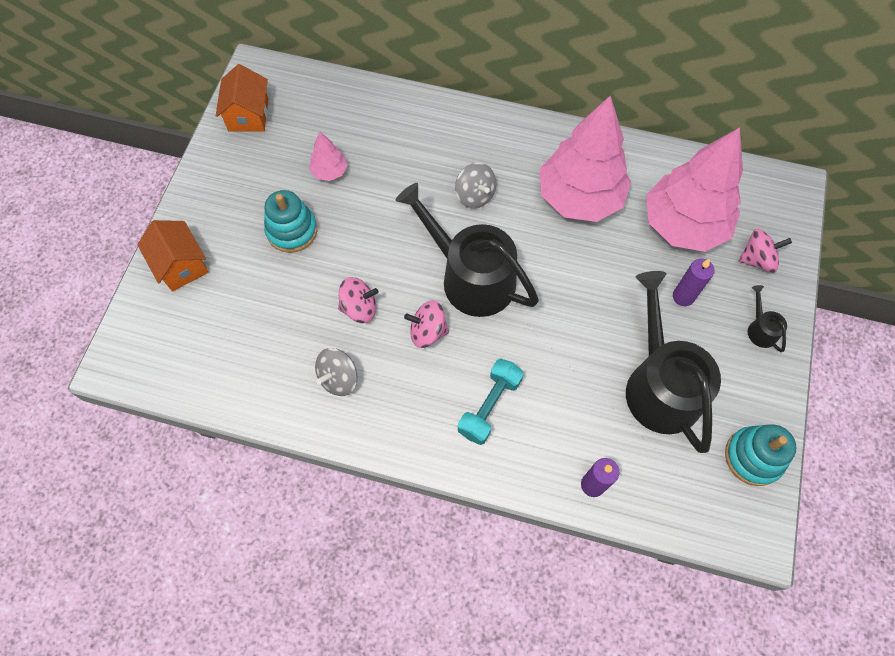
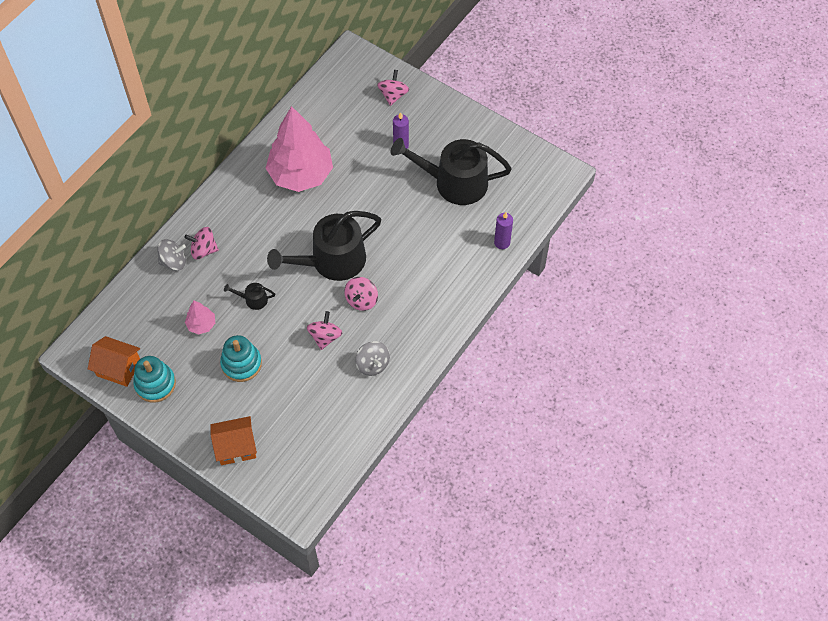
camera: 70 degrees left, 5 degrees down
(428, 137) = (203, 250): none -> pink spinning top
(475, 195) = (268, 237): grey spinning top -> grey spinning top (174, 262)
(489, 406) = (429, 281): turquoise dumbbell -> none
(683, 225) = (350, 124): pink tree -> none
(753, 457) = (517, 153): turquoise stacking toy -> turquoise stacking toy (155, 384)
(760, 329) = (440, 114): black watering can -> black watering can (253, 299)

